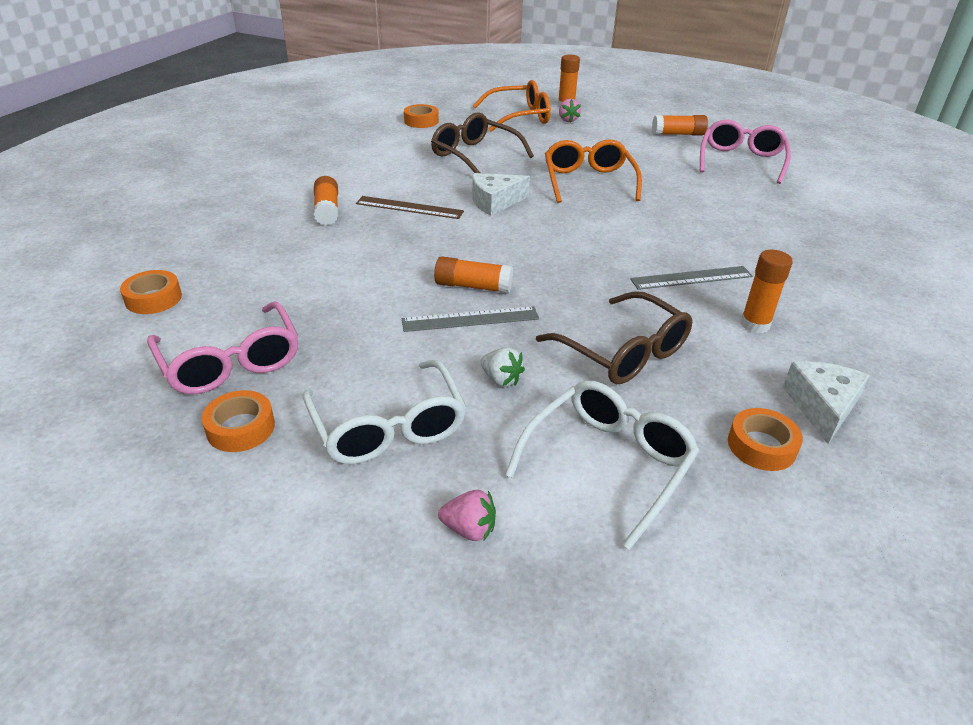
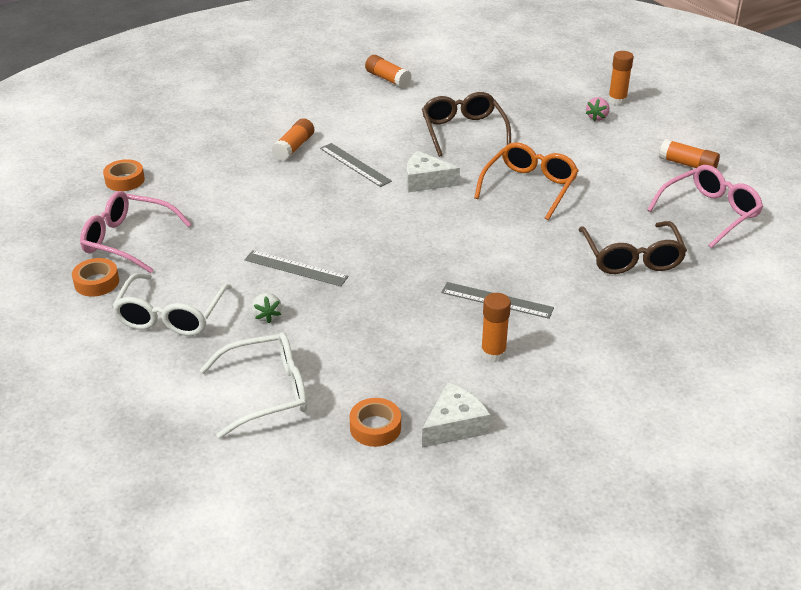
camera: 35 degrees right, 0 degrees up
(231, 362) = (128, 240): pink glasses -> pink glasses turned 105 degrees clockwise
(409, 207) = (355, 164): brown ruler -> grey ruler
(421, 121) = (459, 82): orange tape -> none
(469, 529) = (152, 388): pink strawberry -> none
(473, 286) = (326, 245): orange glue stick -> orange glue stick (387, 79)
(519, 117) = (554, 101): orange glasses -> none
(623, 352) = (368, 332): brown glasses -> brown glasses (632, 258)

